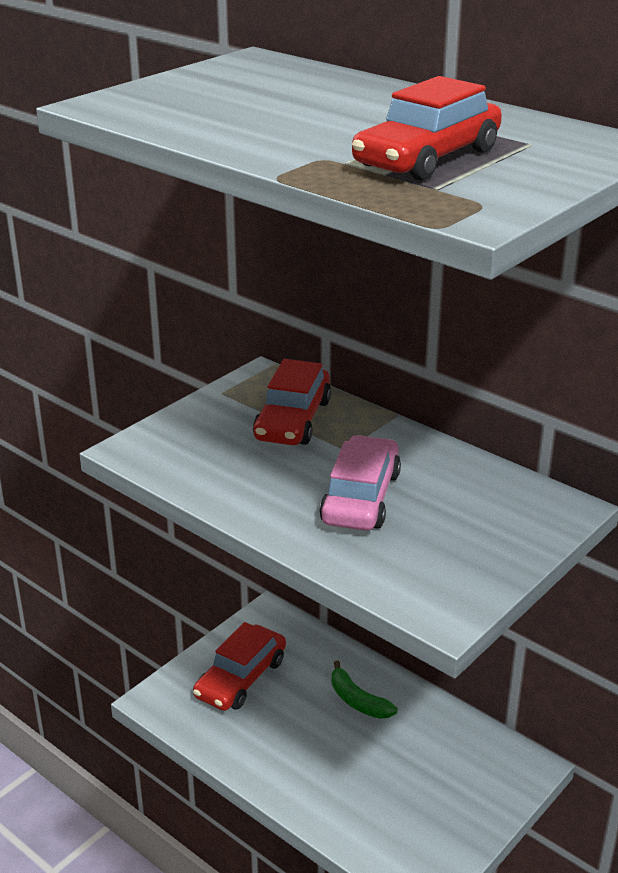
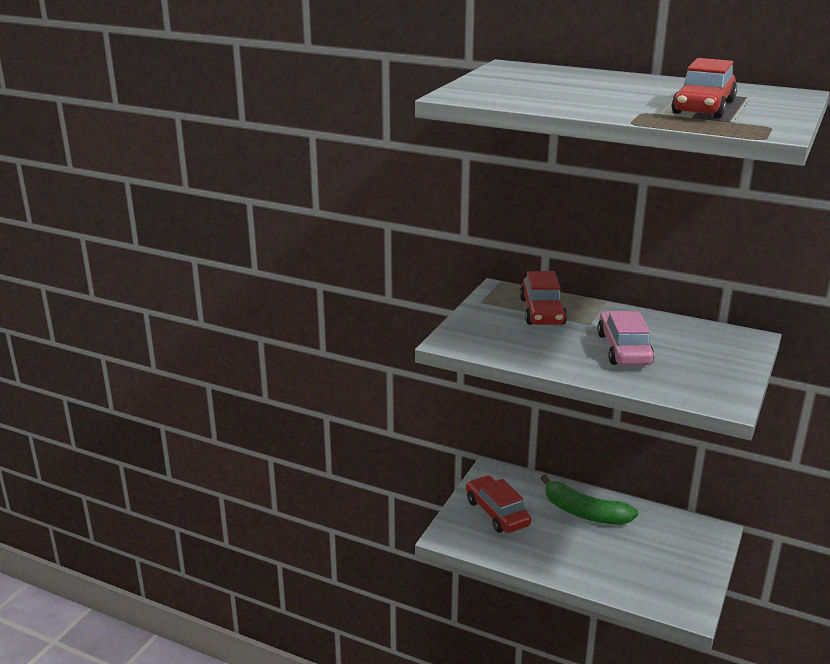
camera: 15 degrees left, 5 degrees down
(241, 678) = (497, 512): red car -> red car turned 135 degrees clockwise
(358, 701) = (584, 512): green banana -> green banana, size x1.63

